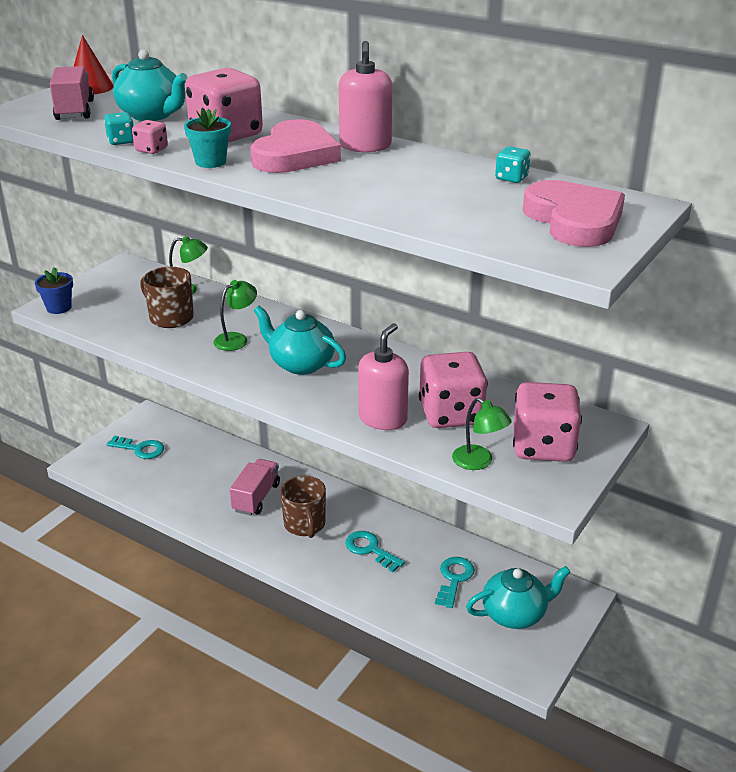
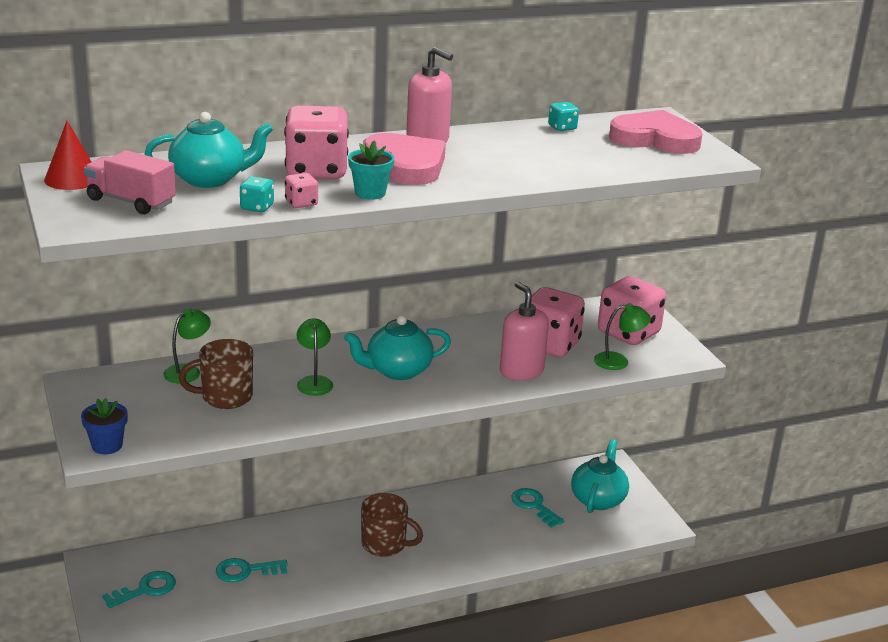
camera: 55 degrees left, 5 degrees down
(256, 497) = (315, 553): pink truck -> none
(370, 549) = (456, 527): turquoise key -> turquoise key (246, 571)

